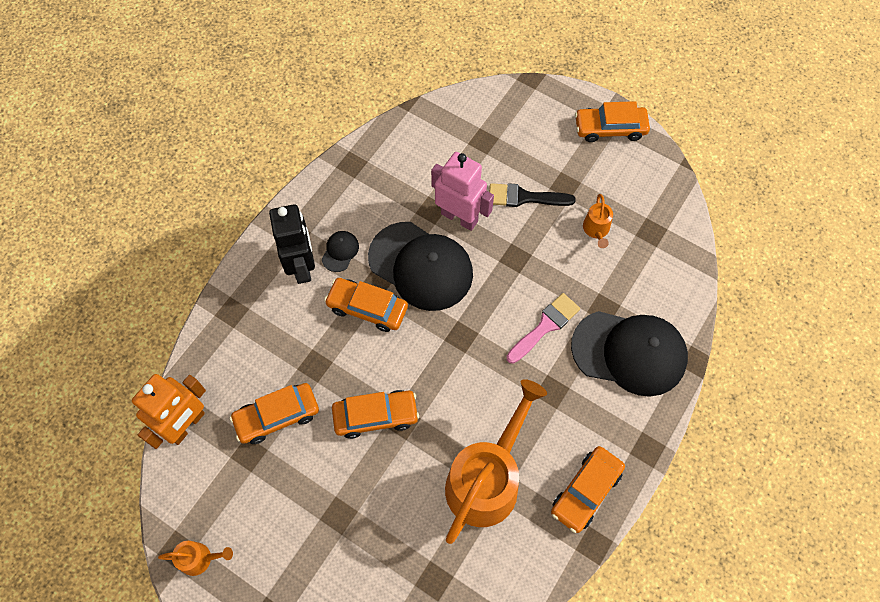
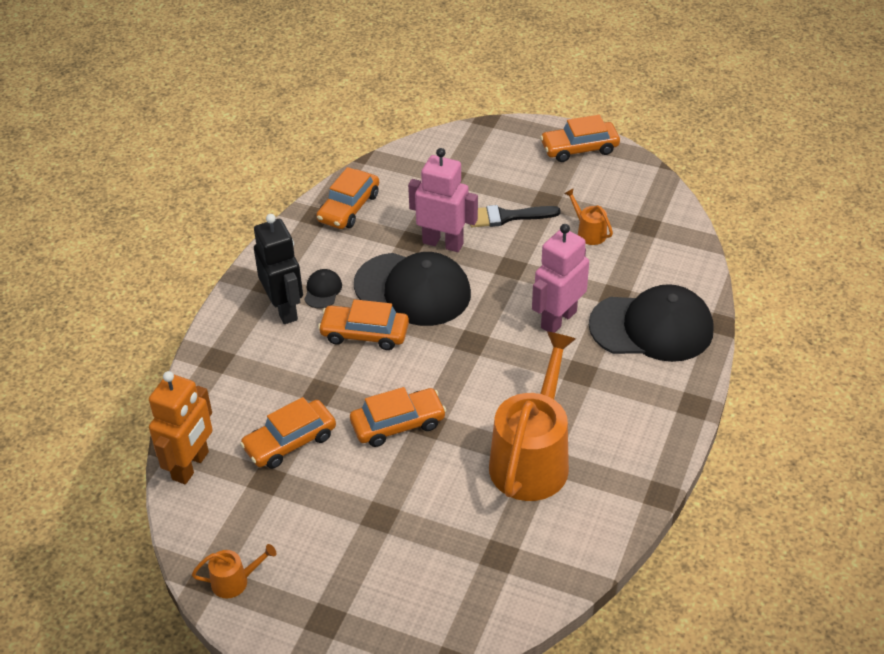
camera: 10 degrees left, 20 degrees down
(545, 326) = (558, 319): pink brush -> pink robot
(586, 491) = (639, 451): orange car -> orange car (349, 207)
(596, 230) = (589, 232): orange watering can -> orange watering can turned 150 degrees clockwise

